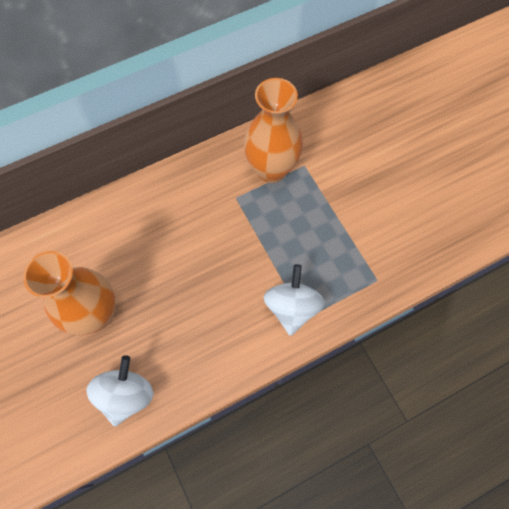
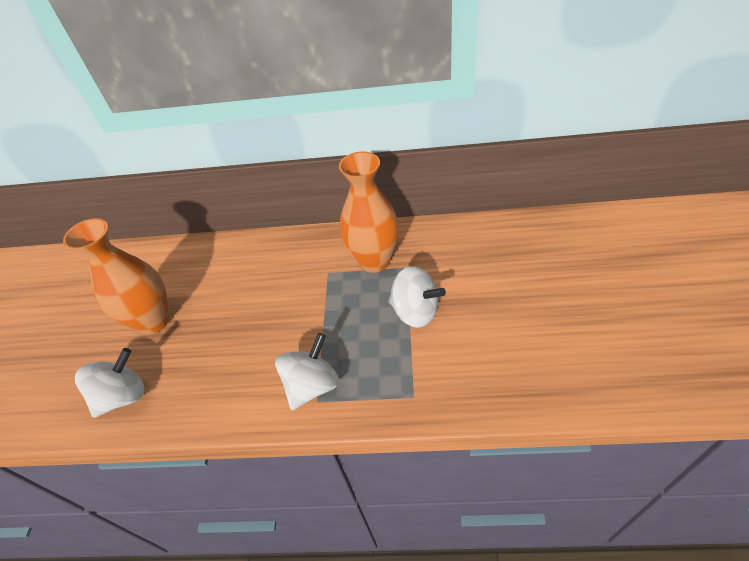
camera: 35 degrees right, 20 degrees down
(337, 206) = (415, 311): none -> white spinning top

